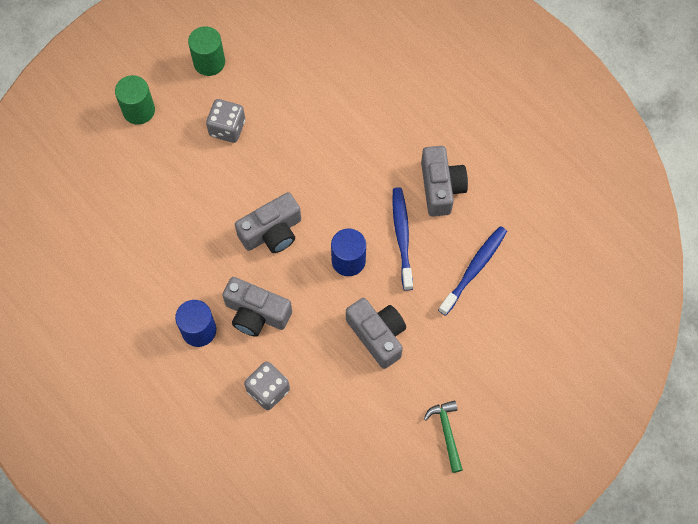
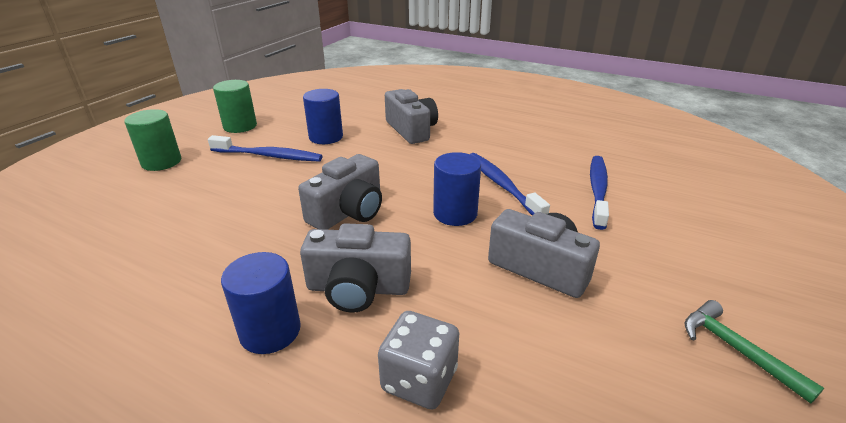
camera: 20 degrees left, 35 degrees down
(227, 128) = (269, 156): grey dice -> blue toothbrush
(283, 110) = (326, 137): none -> blue cylinder
(441, 187) = (513, 150): grey camera -> grey camera (411, 130)

